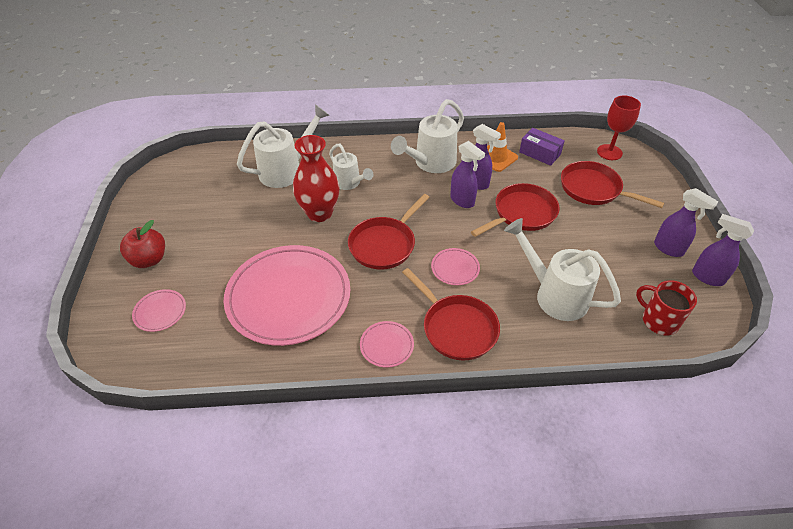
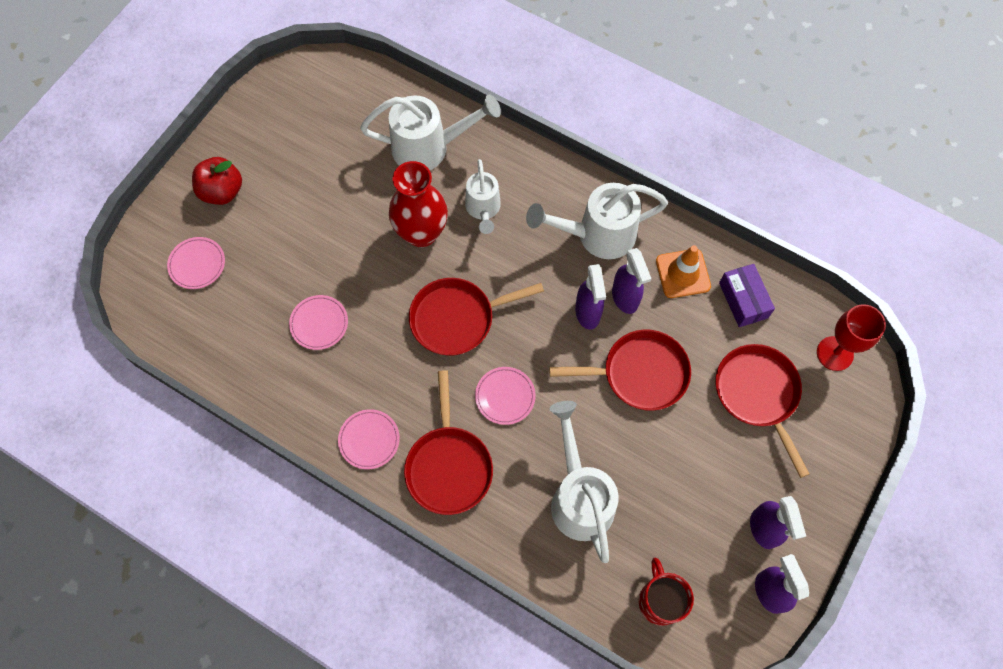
camera: 35 degrees right, 20 degrees up
(288, 297) = (319, 323): pink plate -> pink plate, size x0.41

